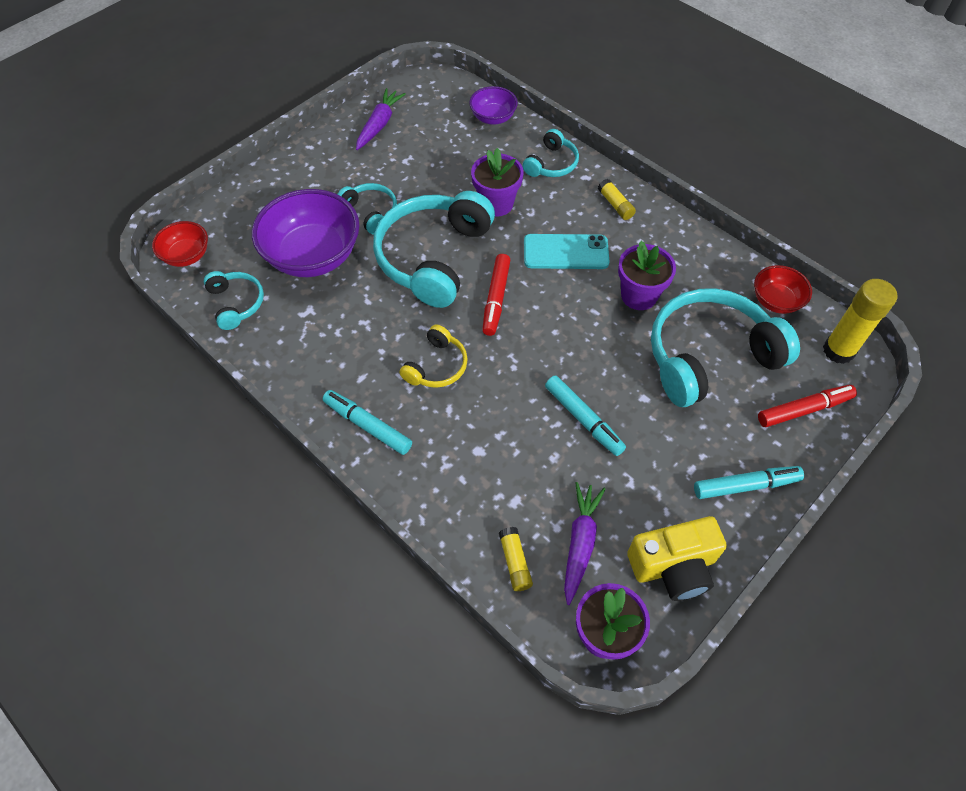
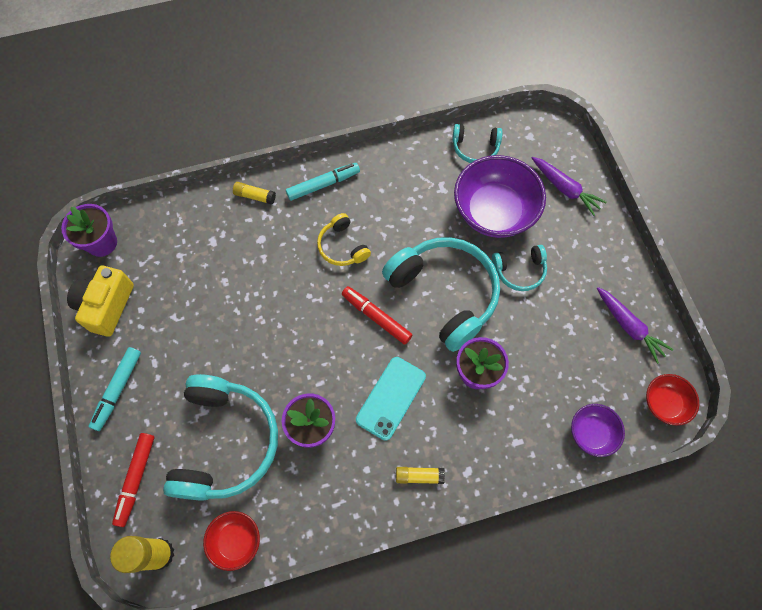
camera: 120 degrees right, 10 degrees up
(186, 256) = (540, 133): red bowl -> red bowl (664, 403)
(515, 562) = (176, 220): yellow glue stick -> yellow glue stick (255, 196)
(552, 164) = (500, 451): turquoise headphones -> none
(580, 543) = (160, 262): purple carrot -> purple carrot (565, 188)
(583, 419) = (238, 316): turquoise marker -> none

